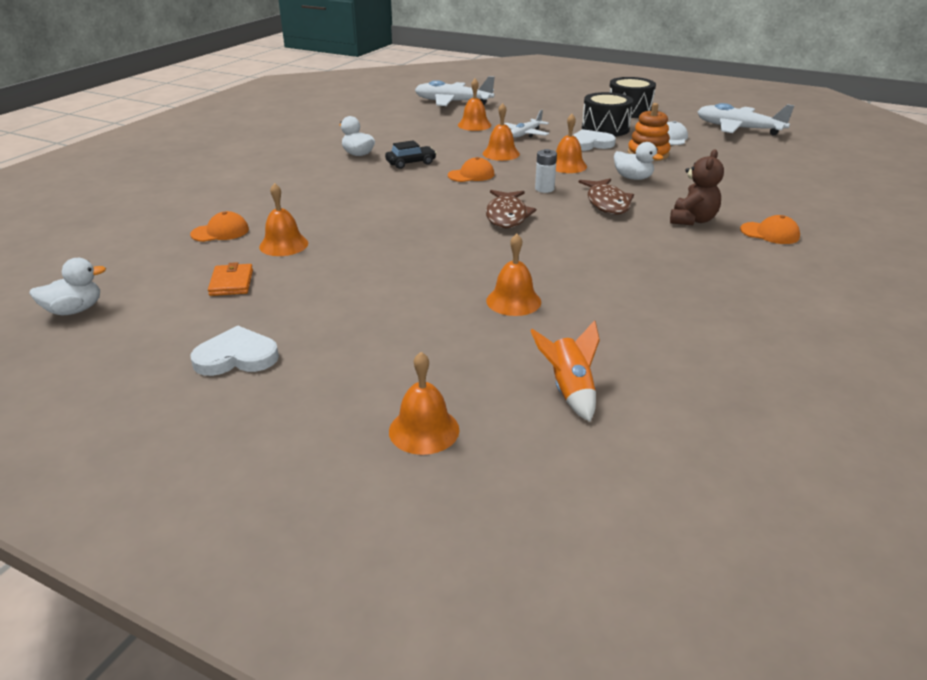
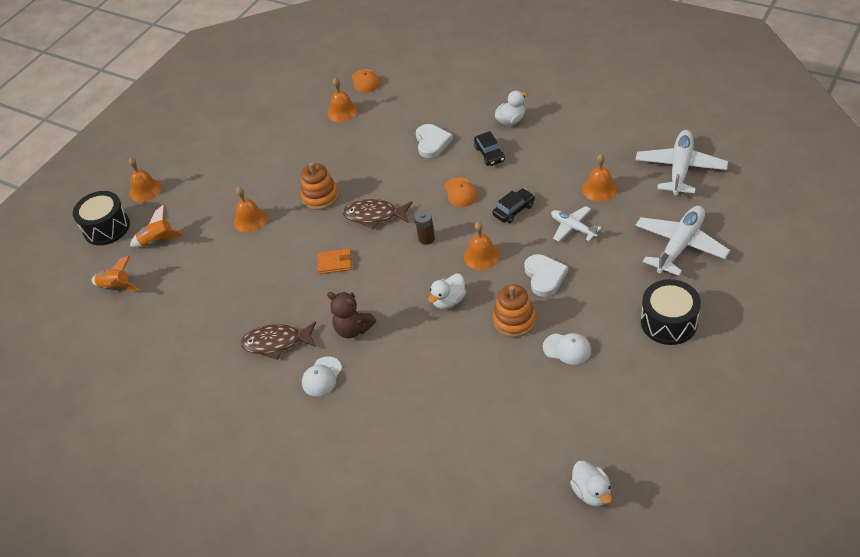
camera: 100 degrees right, 15 degrees up
(75, 310) = (278, 55): white duck -> white duck (591, 492)
(231, 282) = (296, 101): orange wallet -> orange wallet (335, 263)
(236, 357) = (220, 120): white heart -> white heart (432, 142)
(468, 251) = (320, 197): none -> orange stacking toy
(501, 154) = (514, 210): orange bell -> black car
(544, 189) = (426, 238): white battery -> brown battery
(605, 129) = (596, 293): black drum -> black drum (106, 228)
(607, 203) = (393, 277): brown fish -> brown fish (276, 343)
(695, 425) = (117, 287): none -> orange rocket
(738, 129) = (606, 421): white plane -> white plane (680, 245)
(770, 233) = (322, 377): orange cap -> white cap

